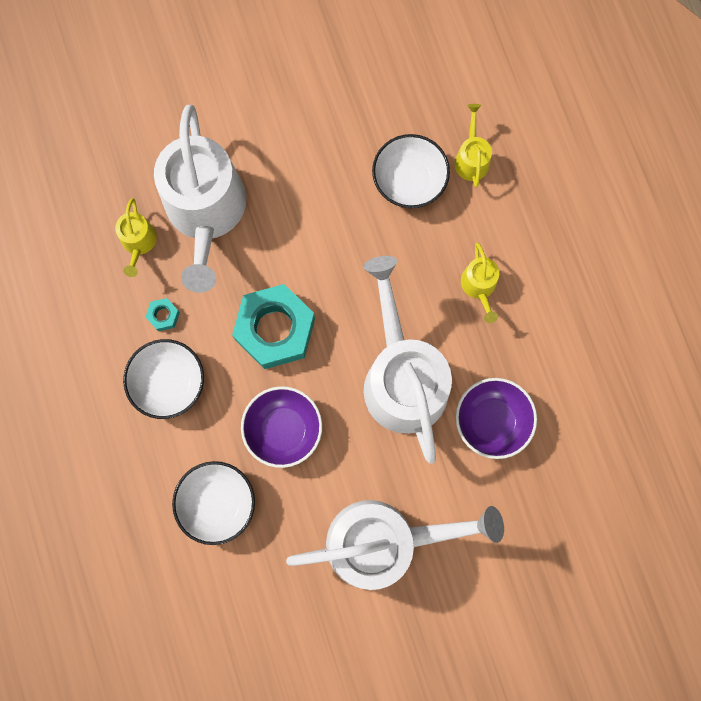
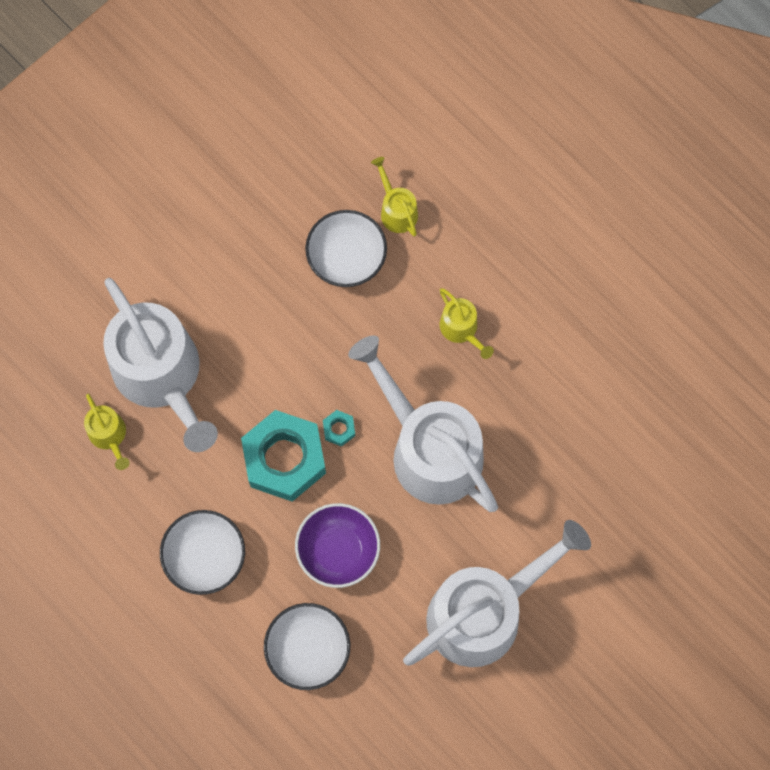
camera: 25 degrees left, 5 degrees down
(163, 316) = (168, 495): turquoise nut -> turquoise nut (339, 429)
(491, 421) = (533, 451): purple bowl -> none

